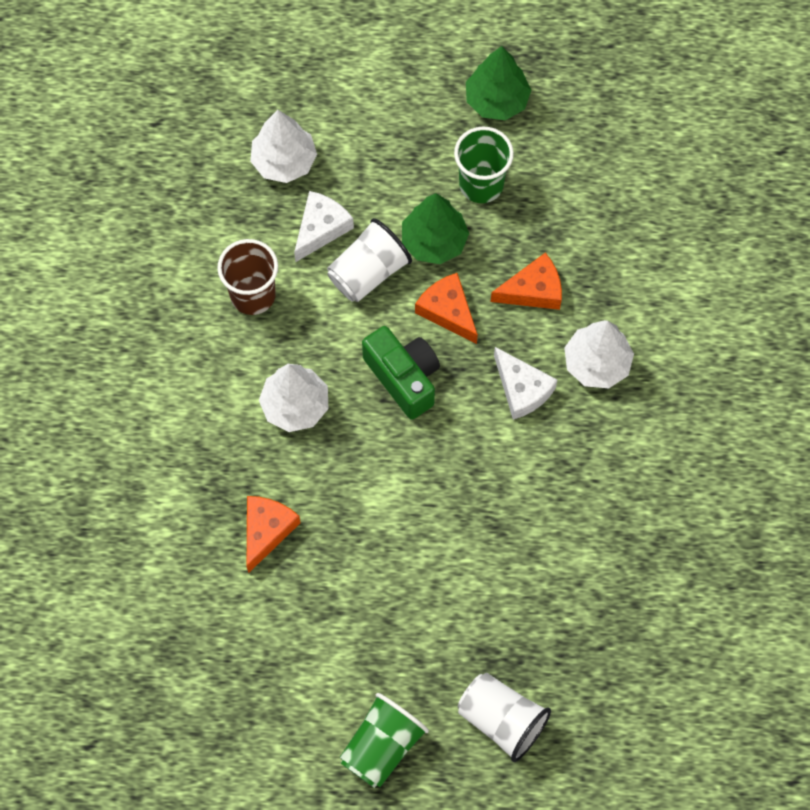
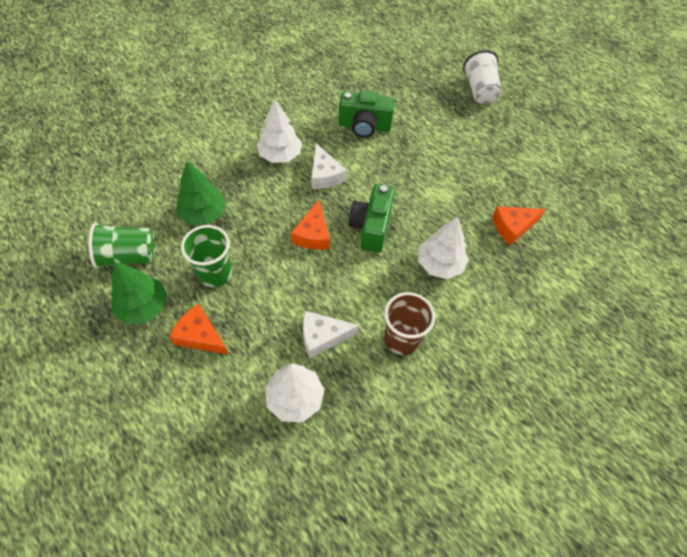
camera: 135 degrees left, 10 degrees down
(368, 273) = (327, 289): white cup -> none
(382, 746) = (539, 120): green cup -> green cup (128, 256)
(434, 241) = (275, 270): green tree -> green tree (203, 214)
(522, 389) = (324, 175): white cheese -> white cheese turned 150 degrees clockwise
(533, 290) = (263, 205): orange cheese -> orange cheese (200, 336)
(563, 502) = (364, 126): none -> green camera

